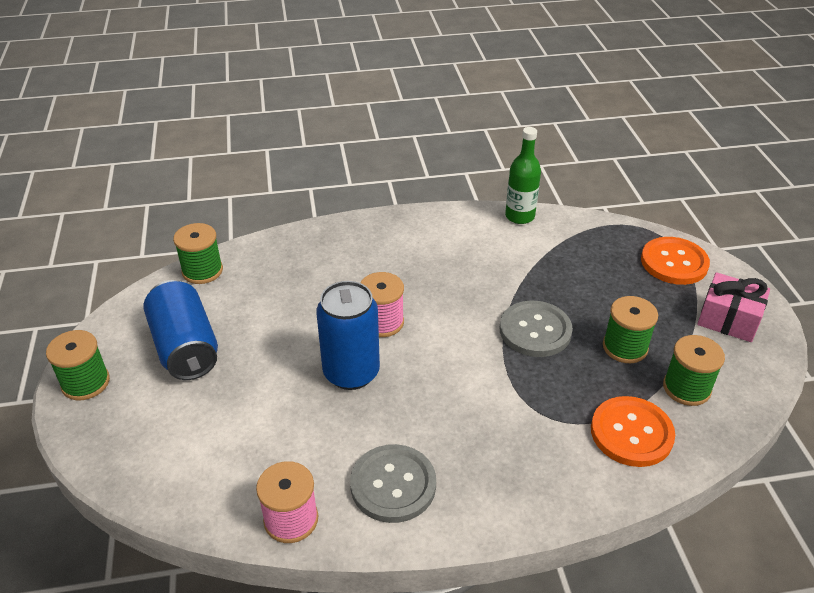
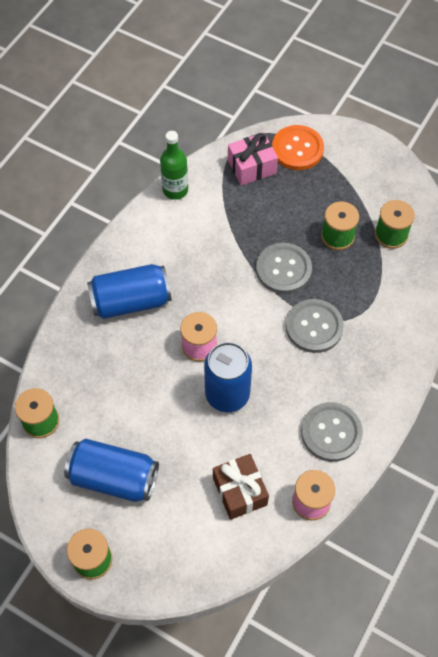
camera: 50 degrees left, 20 degrees up
(250, 448) = (239, 491): none -> brown gift
(377, 254) = (131, 301): none -> blue can
(501, 392) = (314, 327): none -> grey button
(631, 433) = (396, 288): orange button -> none
(728, 319) = (364, 167): pink gift -> pink gift (252, 167)

